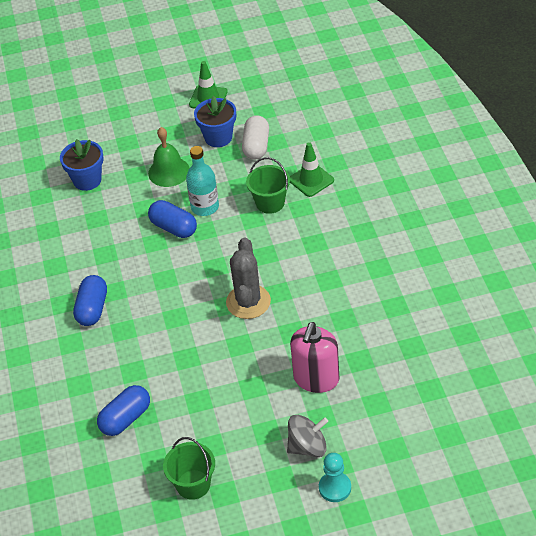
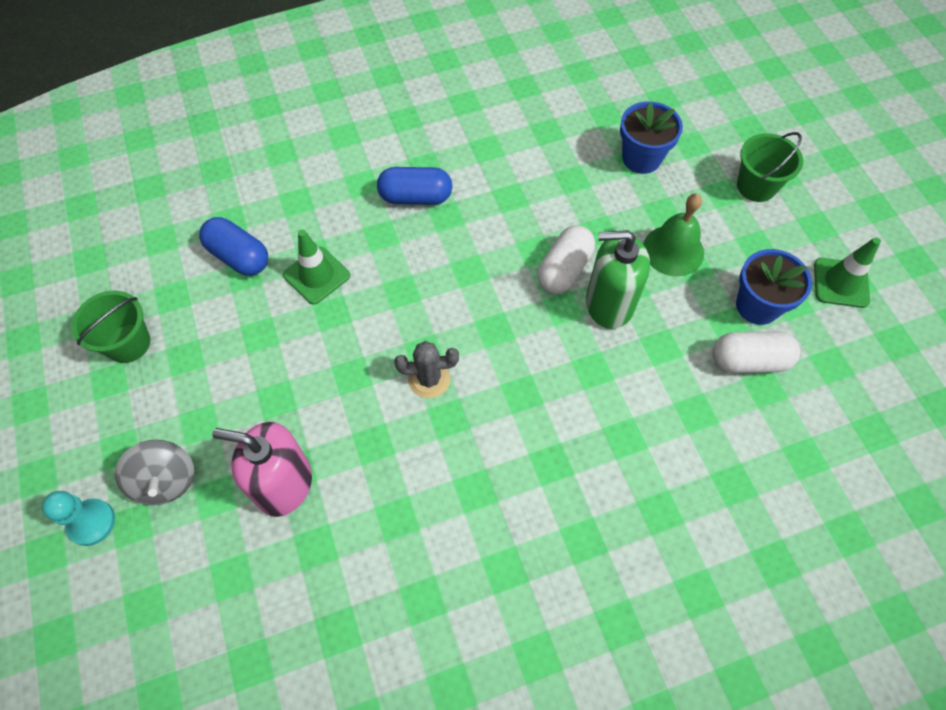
camera: 80 degrees right, 15 degrees up
(174, 228) = (564, 269): blue capsule -> white capsule
(205, 207) = (609, 304): turquoise bottle -> green soap dispenser
(248, 302) = (429, 379): grey cactus -> grey cactus, size x0.65
(270, 203) = (629, 391): green bucket -> green bucket (756, 186)
(311, 180) = (687, 449): green traffic cone -> green traffic cone (317, 275)

